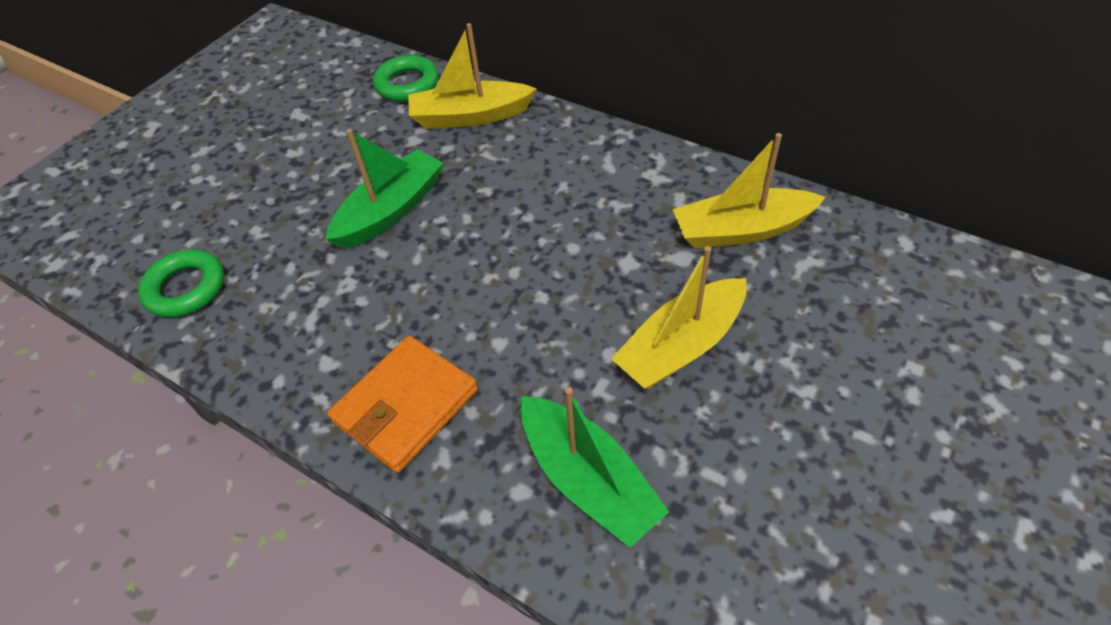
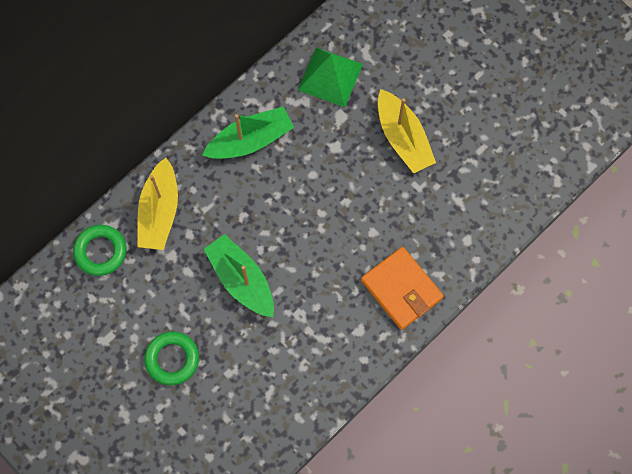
camera: 80 degrees left, 20 degrees up
(186, 288) = (270, 419): green ring -> green ring (172, 359)
(588, 479) = (469, 206): green boat -> green boat (250, 140)
(741, 230) = (330, 77): yellow boat -> green pyramid

